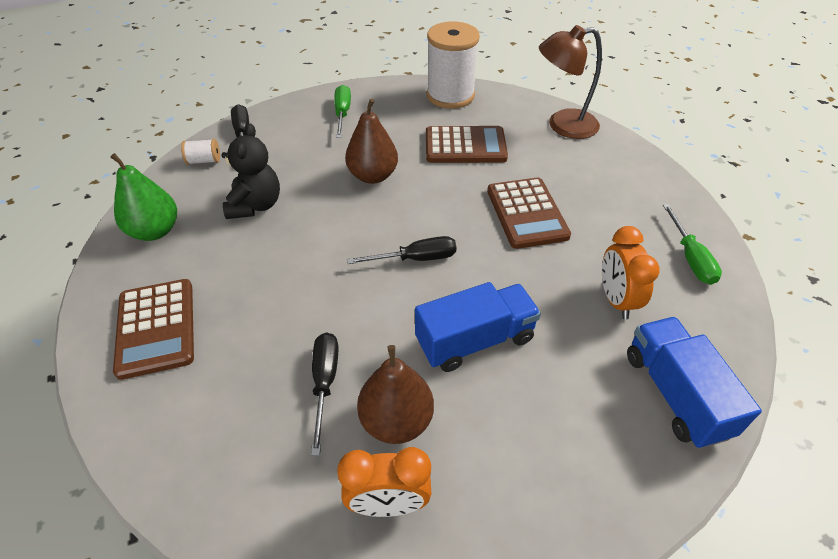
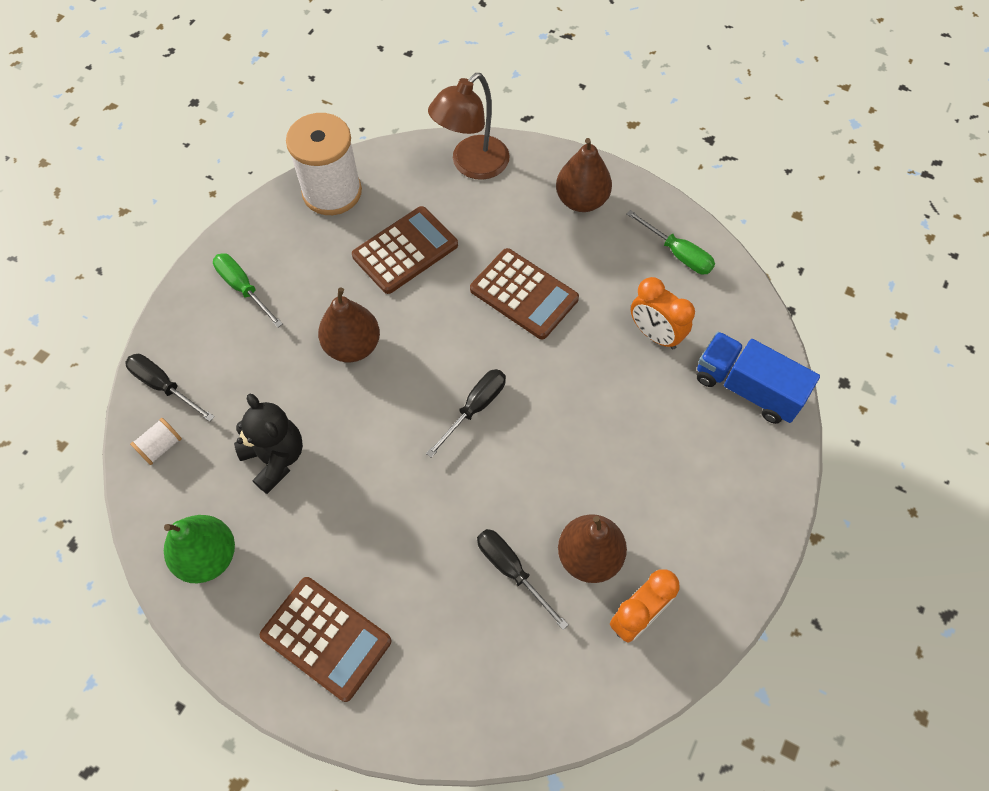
camera: 40 degrees left, 15 degrees up
(475, 340) = (586, 448): blue truck -> none
(632, 183) = (581, 200): none -> brown pear

